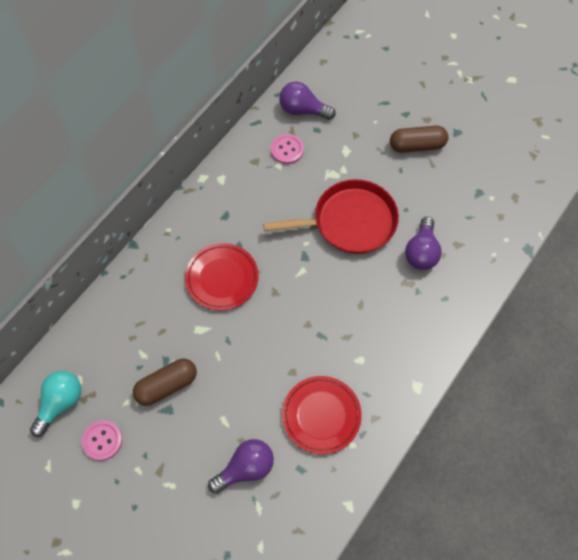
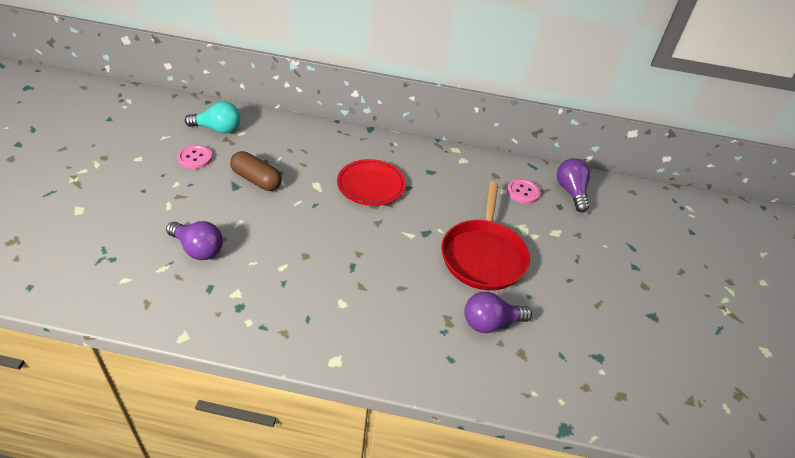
camera: 60 degrees right, 20 degrees down
(321, 415) = (270, 289): red plate -> none
(349, 222) = (483, 255): red pan -> red pan turned 45 degrees clockwise
(417, 145) = (607, 286): brown capsule -> none

